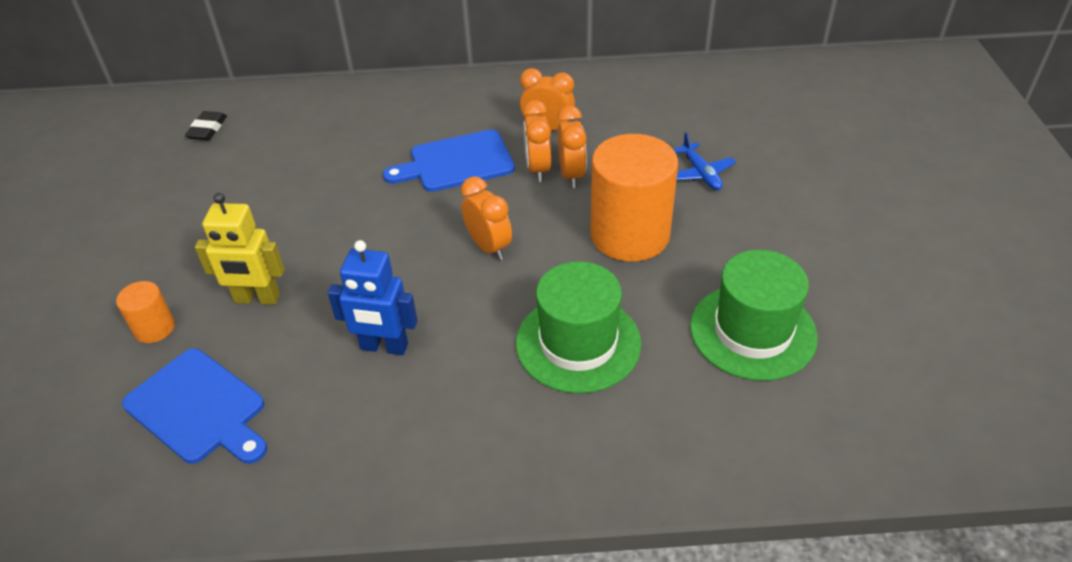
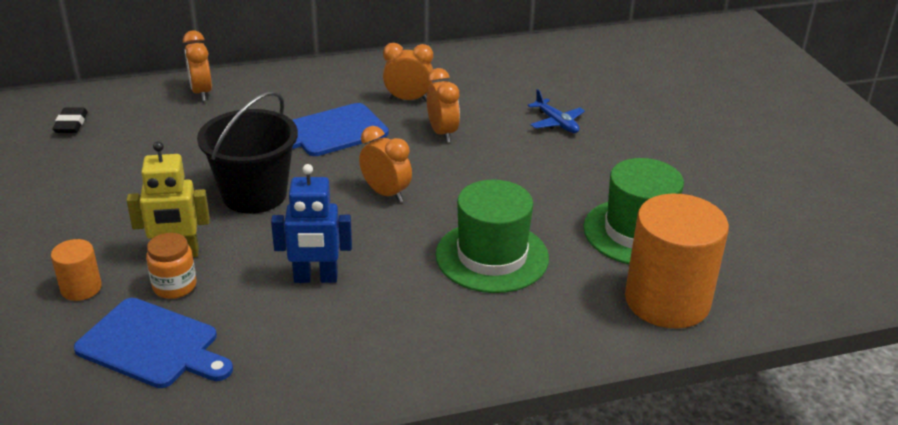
camera: 15 degrees left, 10 degrees down
(242, 338) = (174, 286): none -> orange jar
(355, 233) = (254, 195): none -> black bucket
(538, 169) = (410, 131): orange clock -> orange clock (201, 93)
(629, 235) = (509, 173): orange cylinder -> orange cylinder (667, 301)

